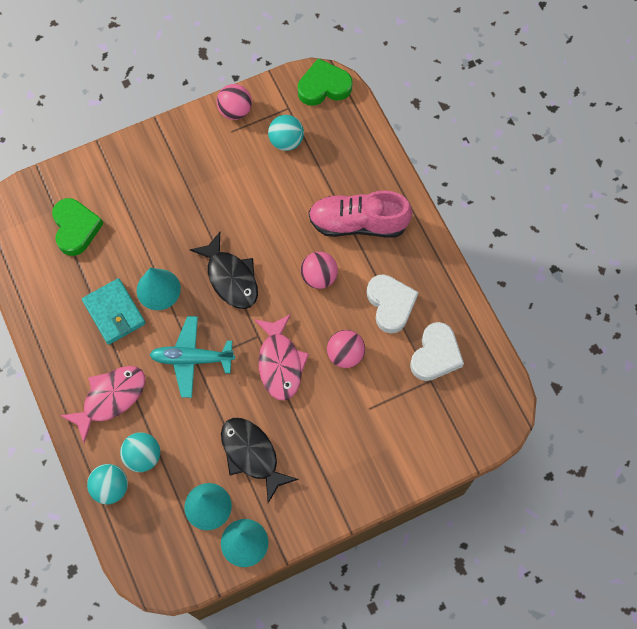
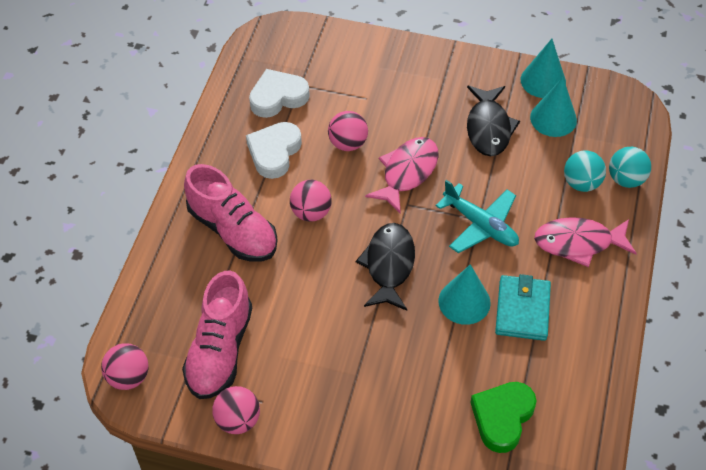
camera: 140 degrees left, 15 degrees down
(286, 141) = (220, 350): turquoise ball -> pink shoe
(324, 86) = (128, 377): green heart -> pink ball

